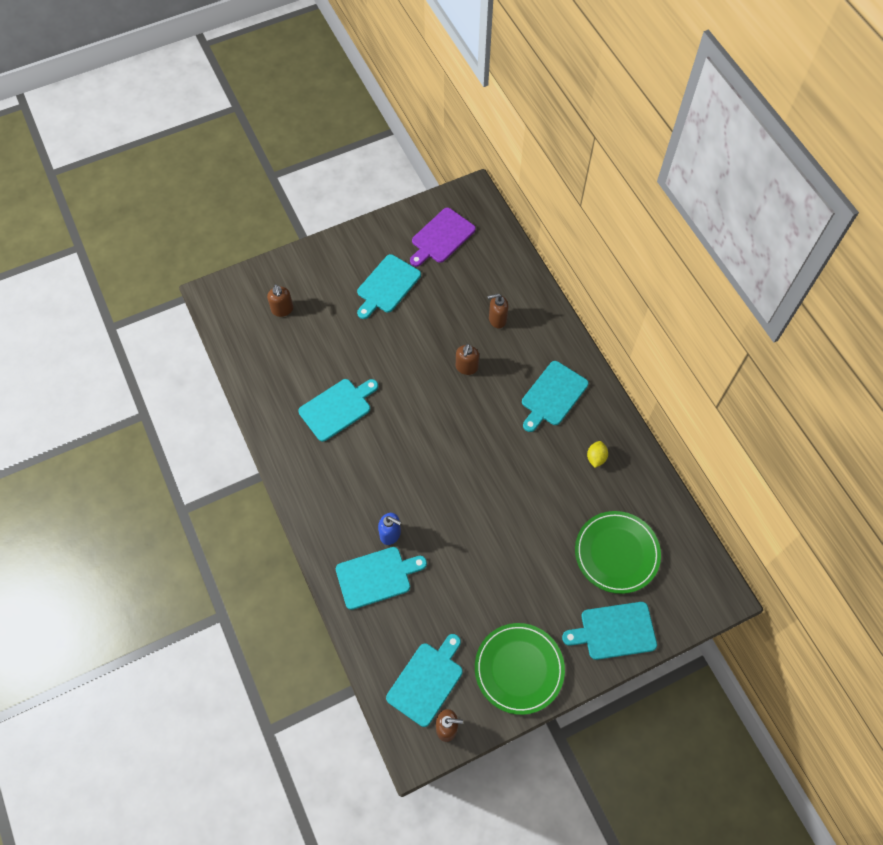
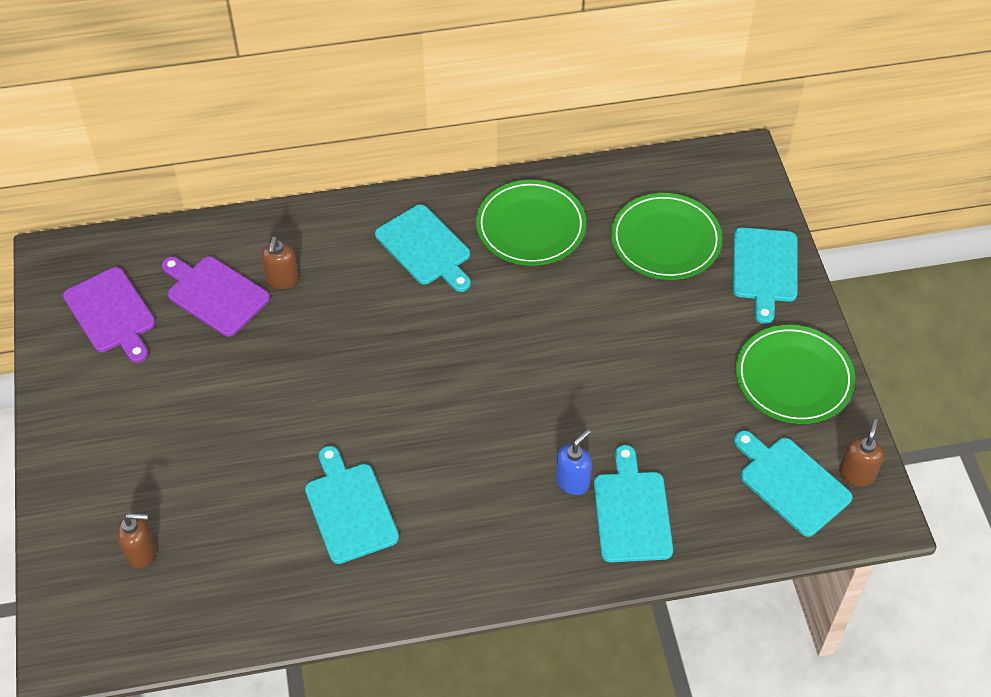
camera: 75 degrees left, 10 degrees down
(387, 286) = (164, 400): turquoise cutting board -> none
(466, 367) = (344, 333): brown soap dispenser -> none
(473, 286) = (214, 294): none -> purple cutting board
(596, 458) = (531, 226): yellow lemon -> green plate

